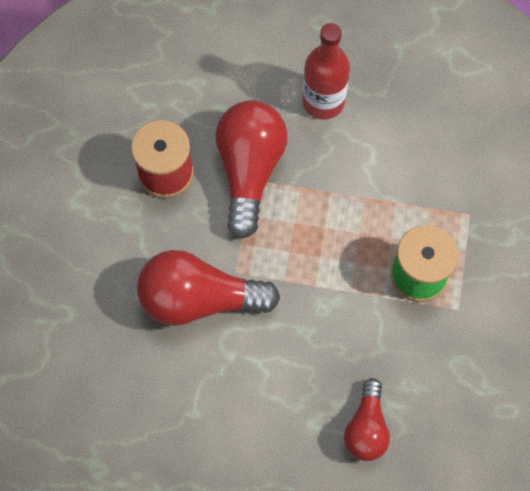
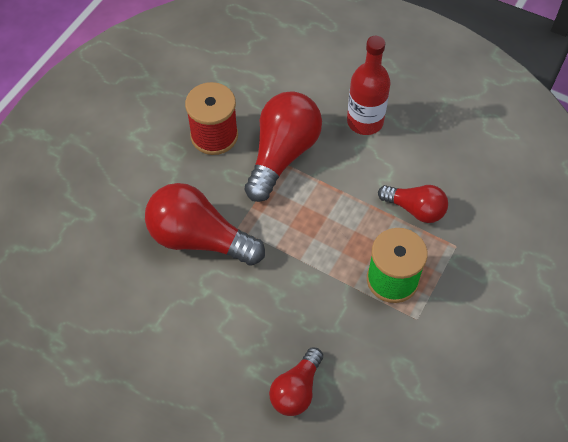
camera: 20 degrees right, 10 degrees down
(413, 187) = (415, 209): none -> red light bulb

